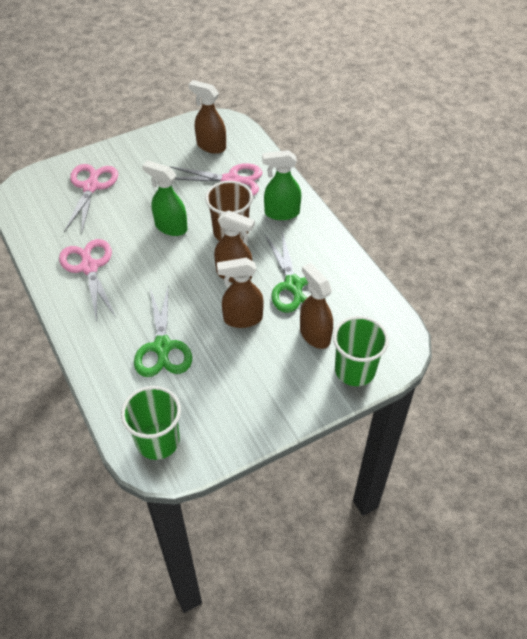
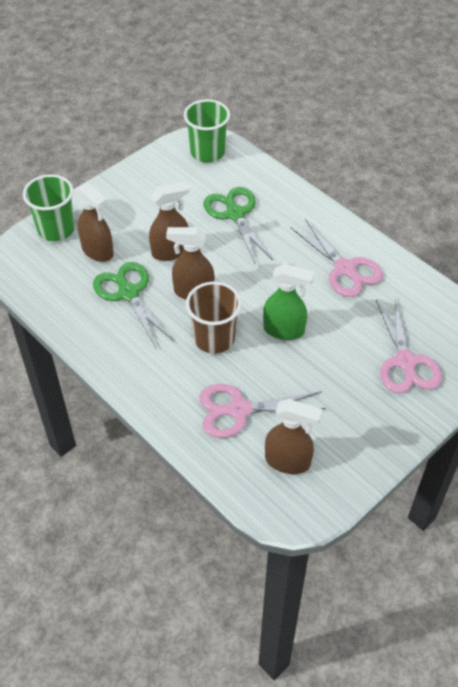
camera: 165 degrees right, 0 degrees up
(281, 213) = (162, 376): green spray bottle -> none

